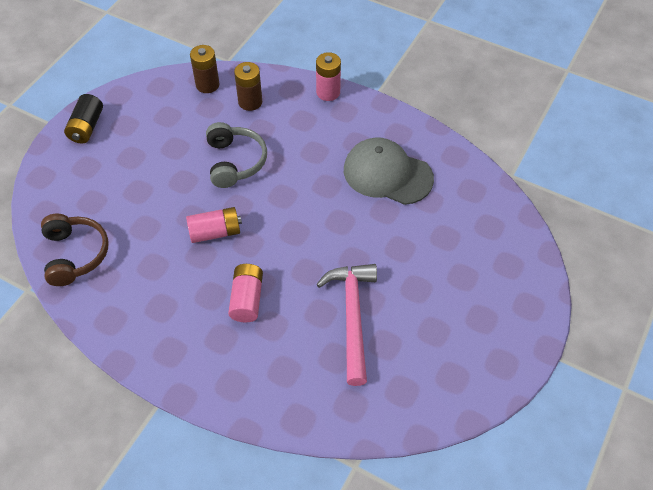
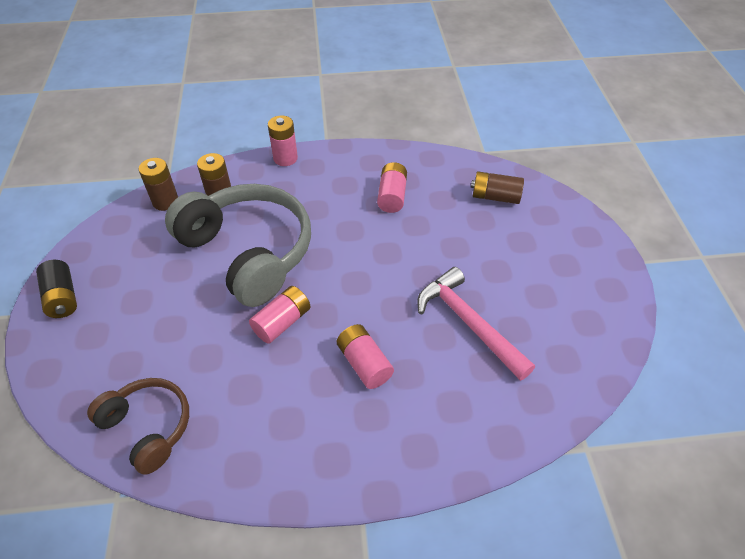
camera: 35 degrees left, 5 degrees down
(235, 162) = (248, 252): grey headphones -> grey headphones, size x1.82
(387, 174) = (392, 196): grey cap -> pink battery
(478, 223) = (495, 197): none -> brown battery

